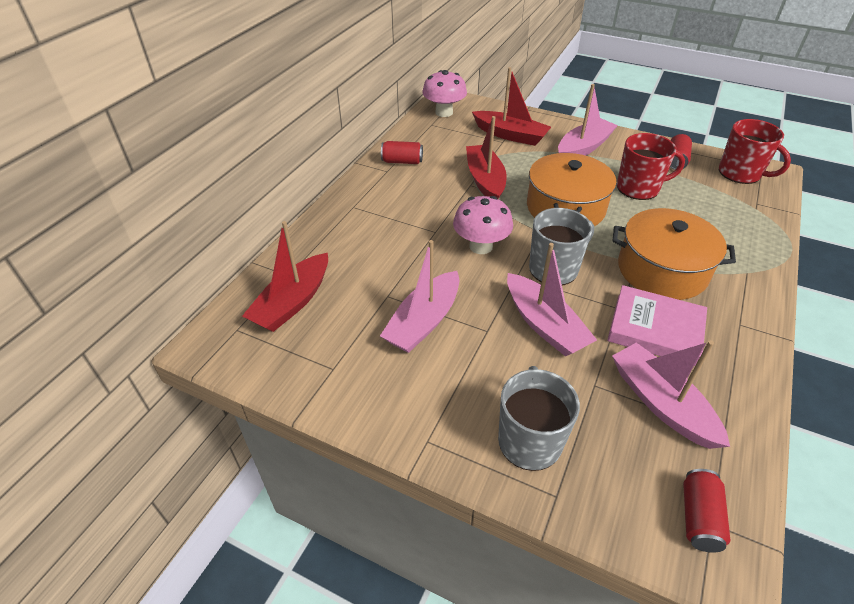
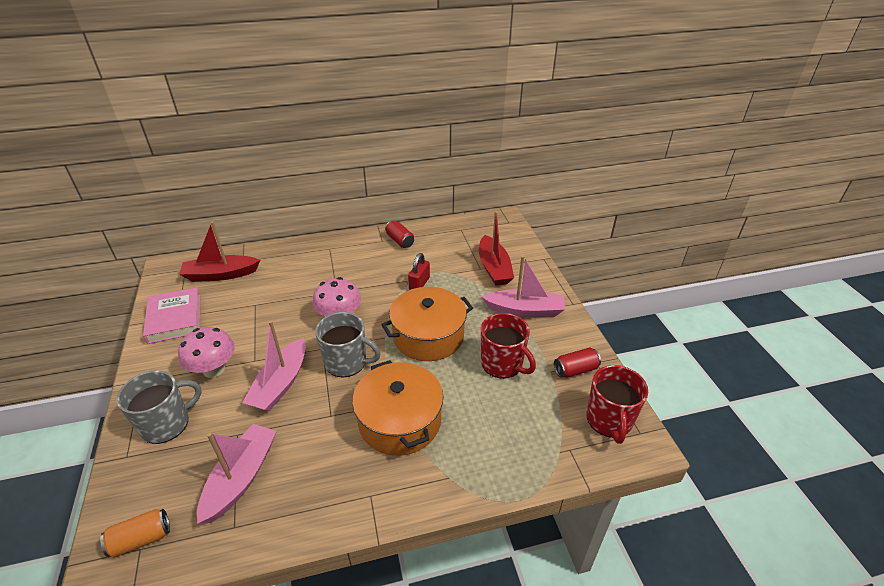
camera: 50 degrees right, 5 degrees down
(424, 322) = (242, 330): pink boat -> none
(444, 112) = (484, 226): pink mushroom -> pink mushroom (214, 369)
(485, 180) = (419, 284): red boat -> red padlock
(655, 329) = (321, 444): pink book -> pink book (174, 318)
(699, 517) = (141, 539): red can -> orange can

